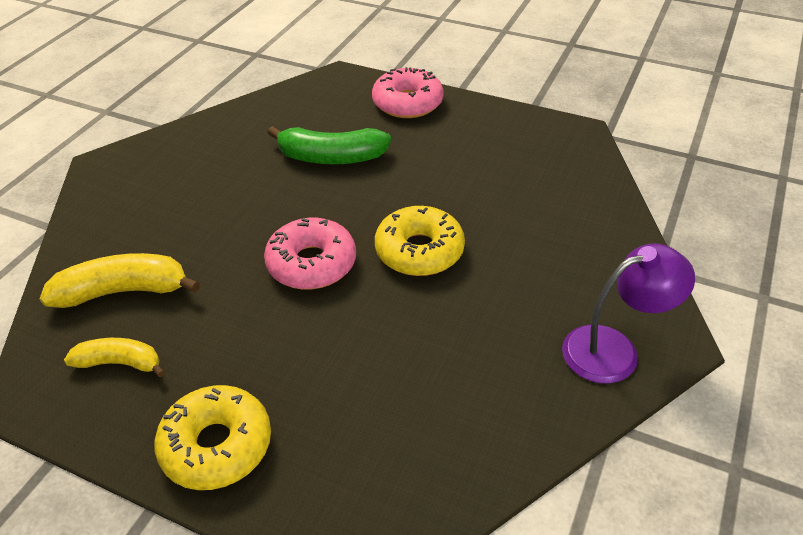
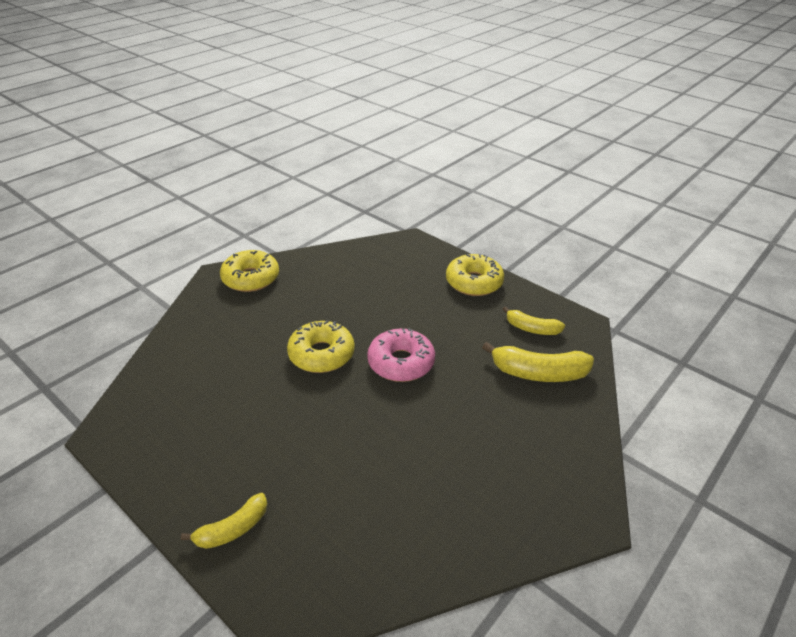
camera: 165 degrees left, 5 degrees down
(331, 157) = (351, 464): green banana -> none
(407, 103) = (232, 529): pink donut -> yellow banana
(614, 349) = (251, 278): purple lamp -> yellow donut

